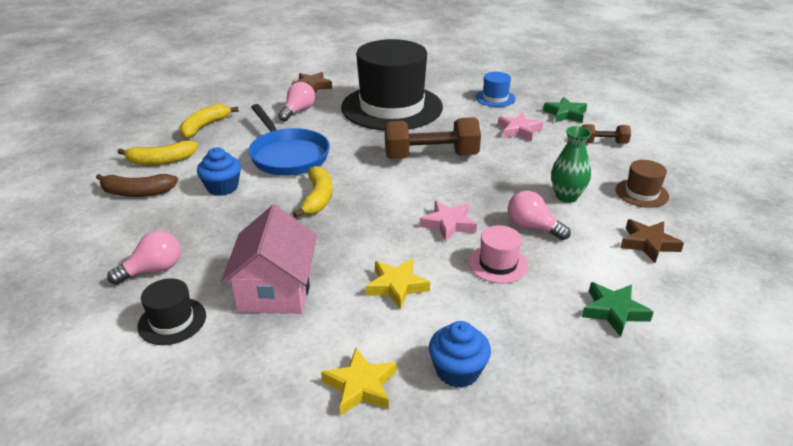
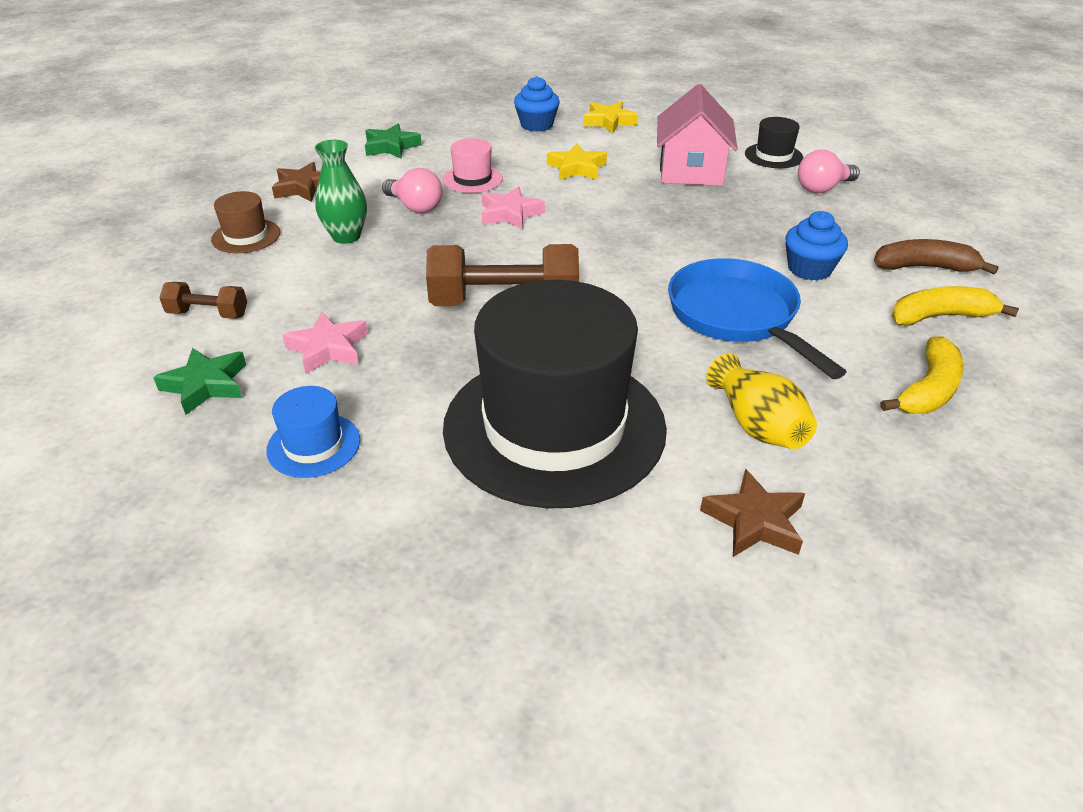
camera: 175 degrees left, 5 degrees up
(298, 111) = (757, 425): pink light bulb -> yellow vase
(318, 198) = (671, 249): yellow banana -> none

